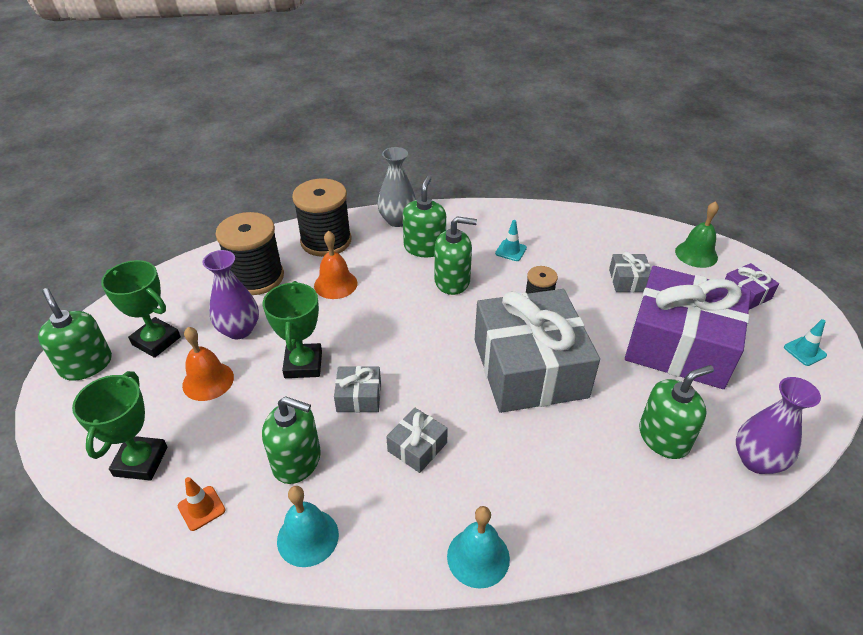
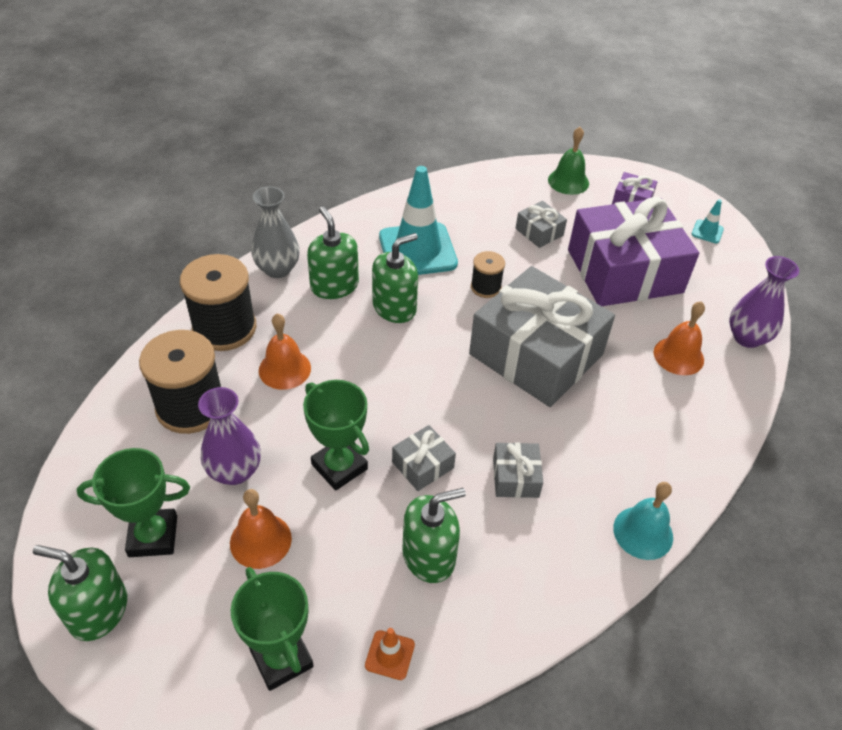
camera: 40 degrees left, 5 degrees up
(308, 537) = (506, 611): turquoise bell -> none
(511, 251) = (417, 250): turquoise traffic cone -> turquoise traffic cone, size x2.40
(664, 437) = (678, 356): green soap dispenser -> orange bell

